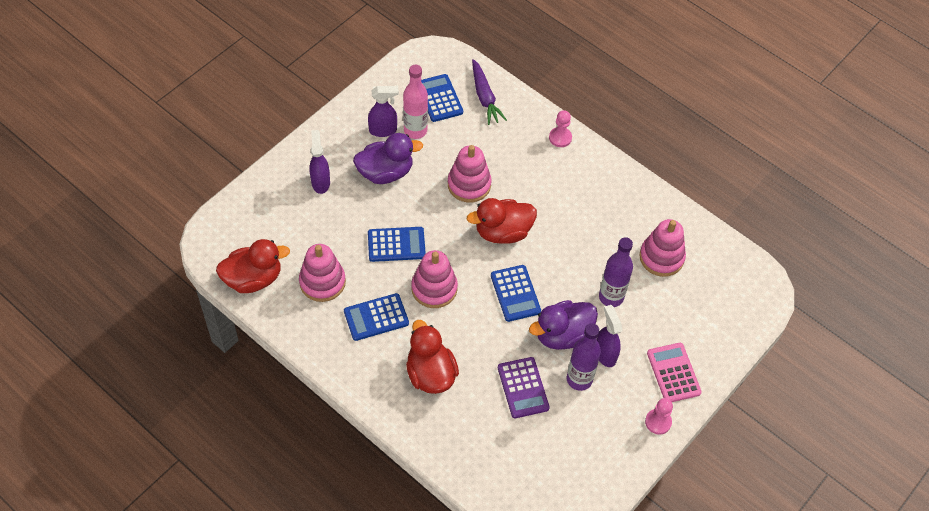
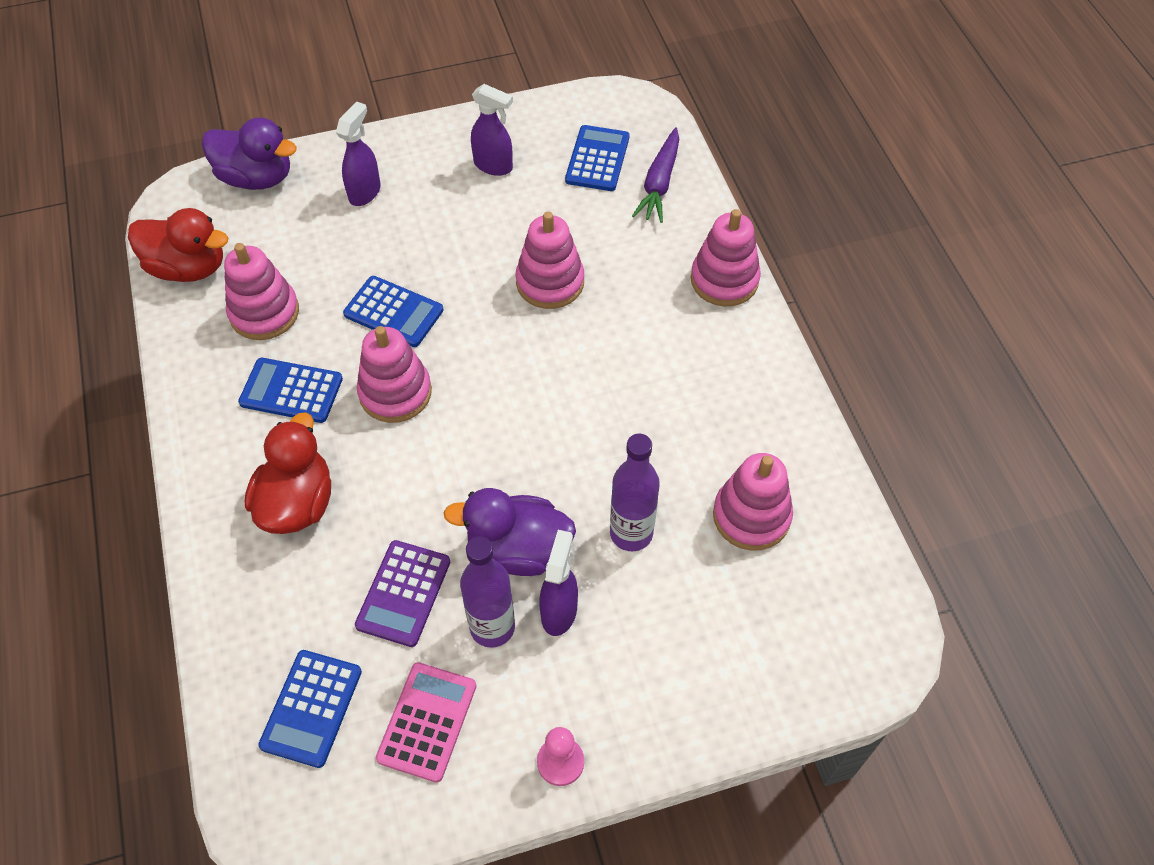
camera: 35 degrees right, 0 degrees up
(385, 172) = (454, 217): purple duck -> purple duck (256, 178)
(415, 130) = (534, 184): pink bottle -> none
(502, 232) = (546, 365): red duck -> none
(515, 293) = (498, 456): blue calculator -> blue calculator (311, 708)
(560, 138) = (724, 280): pink pawn -> pink stacking toy
(673, 373) = (641, 699): pink calculator -> pink calculator (427, 721)

